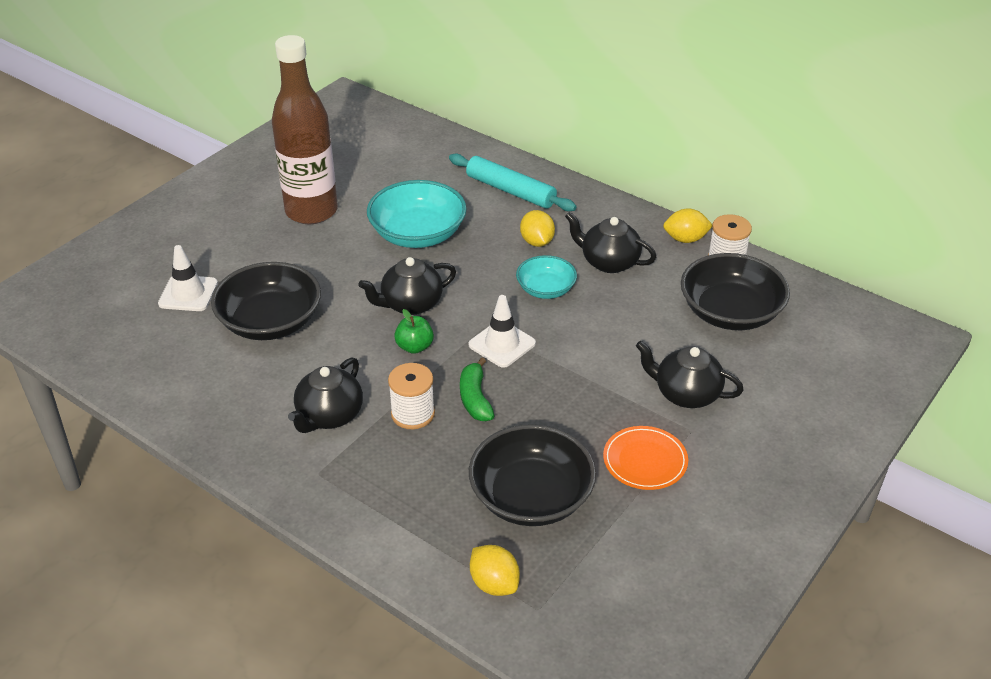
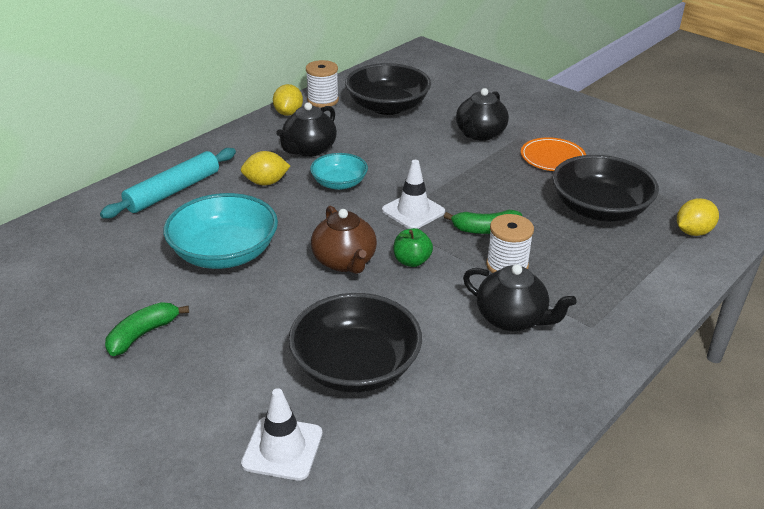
camera: 85 degrees left, 5 degrees down
(311, 211) = (143, 334): brown bottle -> green banana
(410, 304) = (344, 261): black teapot -> brown teapot

